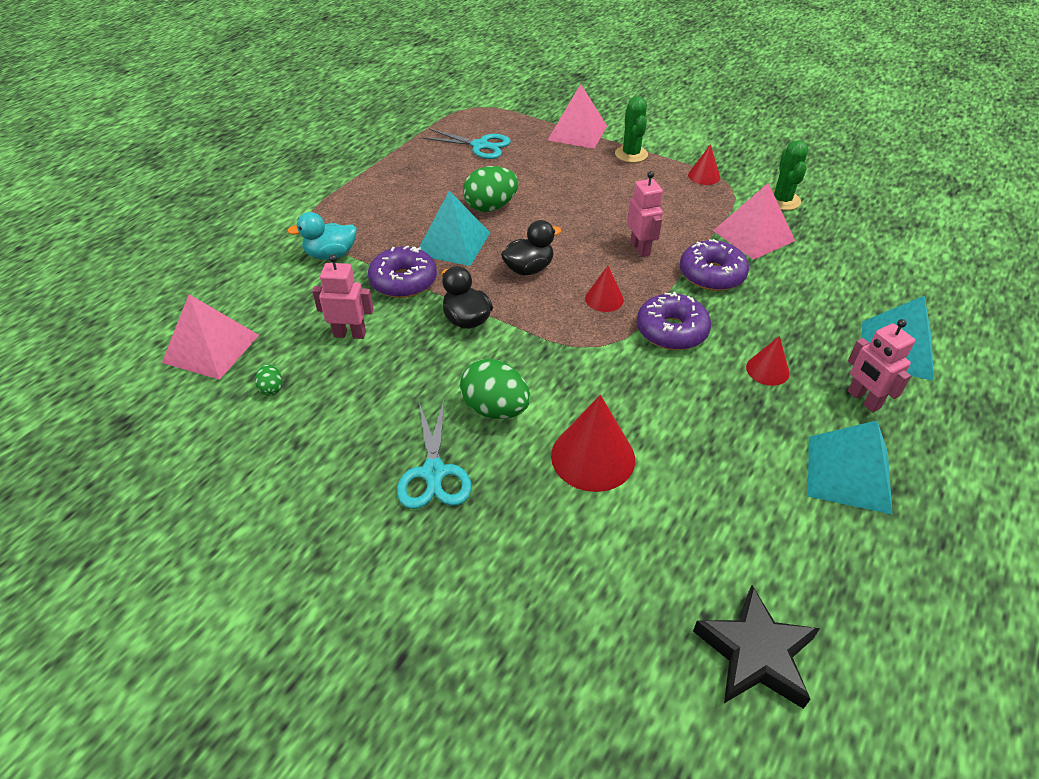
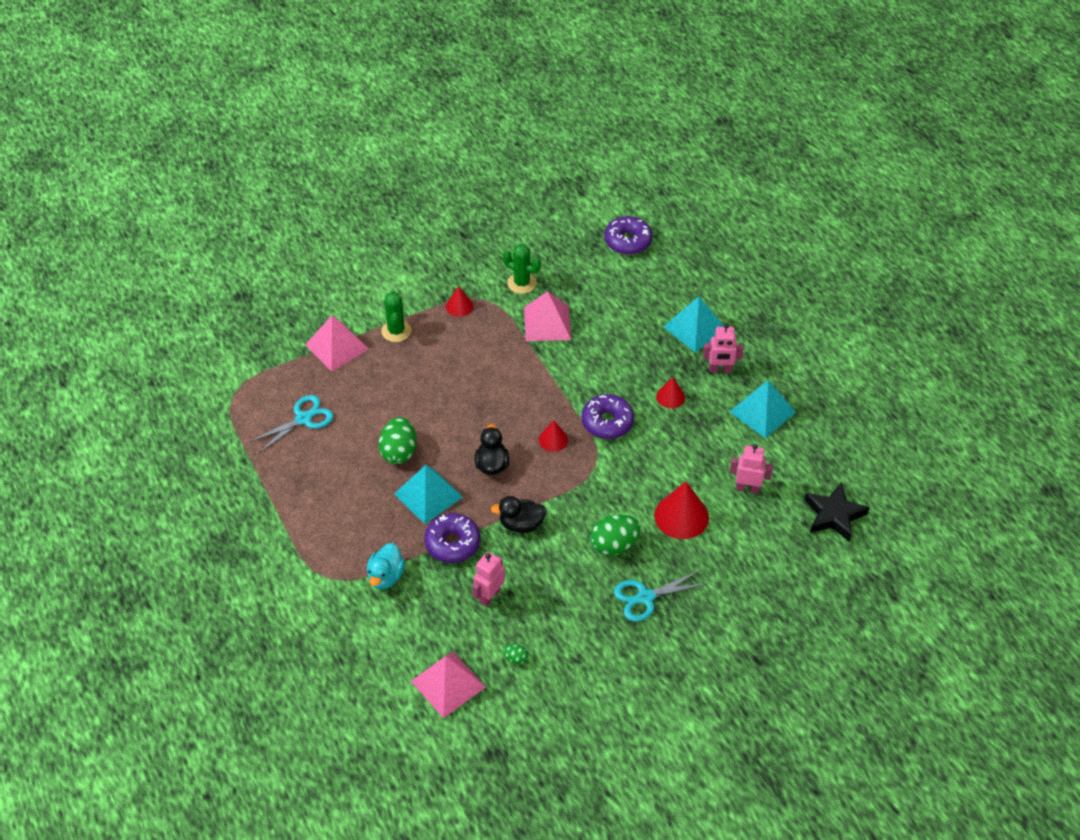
camera: 60 degrees left, 5 degrees up
(434, 473) = (645, 597): turquoise scissors -> turquoise scissors turned 135 degrees clockwise
(631, 154) = (396, 331): green cactus -> green cactus turned 60 degrees clockwise
(640, 248) = (515, 391): pink robot -> pink robot (747, 488)
(711, 275) = (570, 370): purple donut -> purple donut (628, 241)

